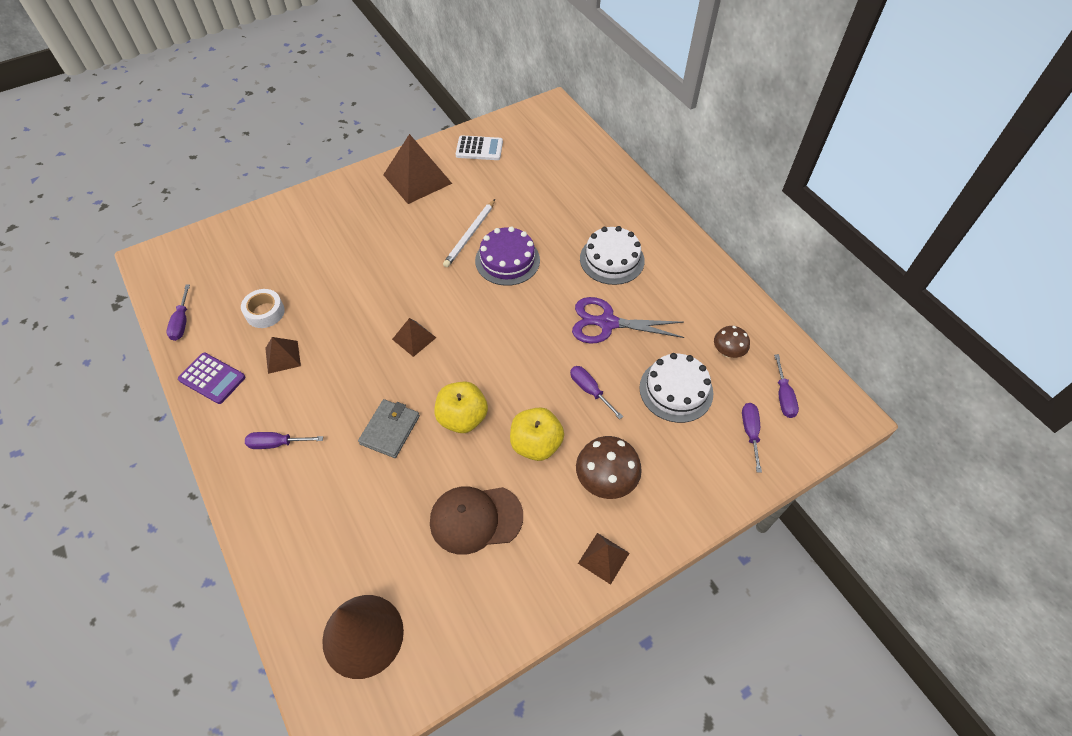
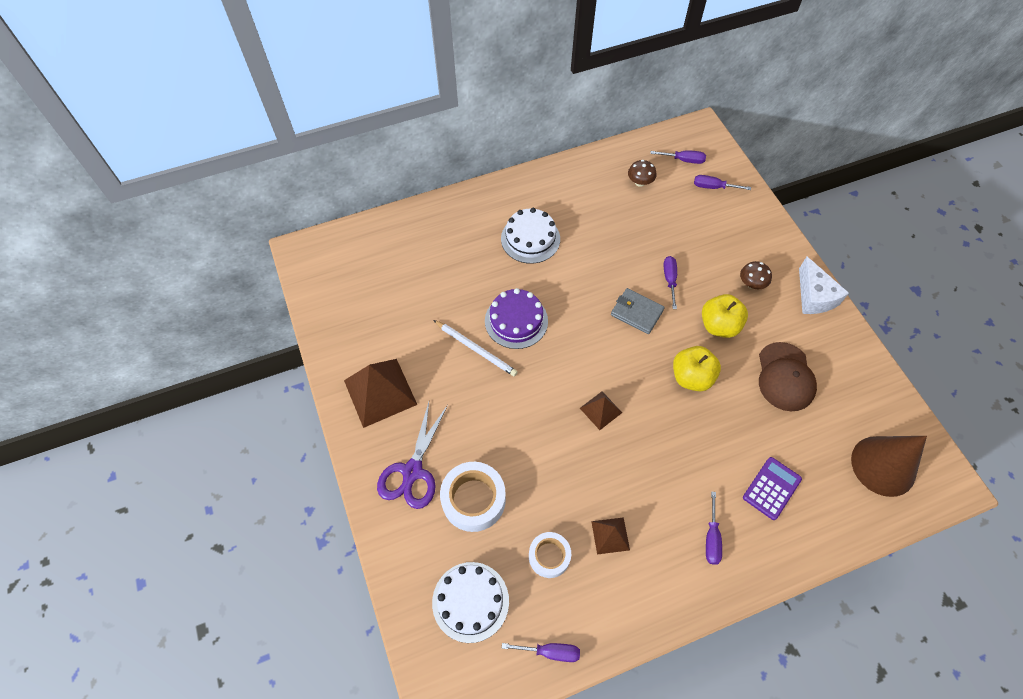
camera: 80 degrees left, 5 degrees up
(212, 378) = (631, 609): purple calculator -> purple calculator (771, 488)
(318, 254) = (473, 499): none -> white tape
(390, 430) = (701, 437): grey wallet -> grey wallet (636, 312)
(479, 149) = (349, 327): white calculator -> none
(590, 390) = (669, 280): purple screwdriver -> purple screwdriver turned 120 degrees clockwise
(603, 558) = (814, 296): brown pyramid -> white cheese
(606, 480) = (751, 284): brown mushroom -> brown mushroom, size x0.62
(607, 323) = (602, 255): purple scissors -> purple scissors (412, 471)
(676, 390) = (673, 223): white cake -> white cake (470, 601)

